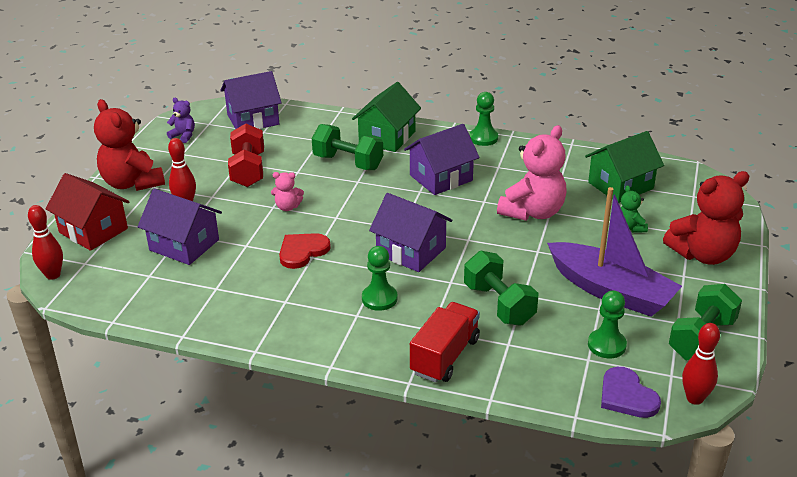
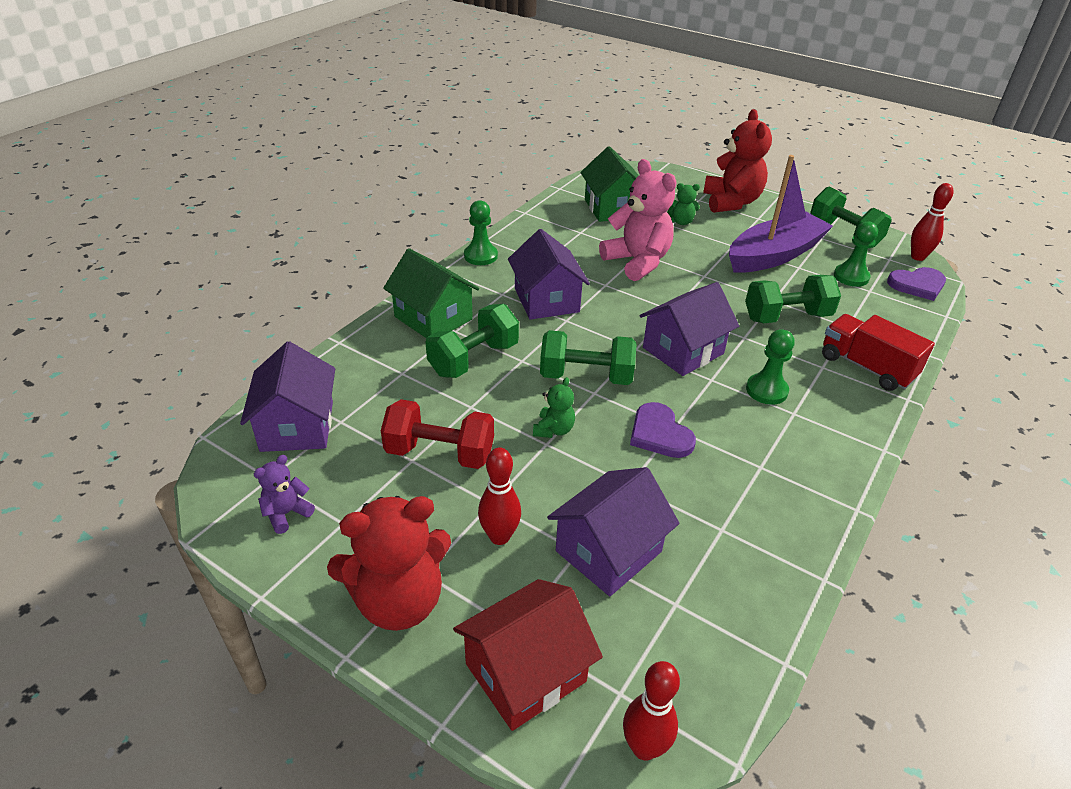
camera: 75 degrees left, 5 degrees up
(287, 207) = (553, 430): pink teddy bear -> green teddy bear
(302, 251) = (659, 434): red heart -> purple heart
(352, 211) = (586, 376): none -> green dumbbell

